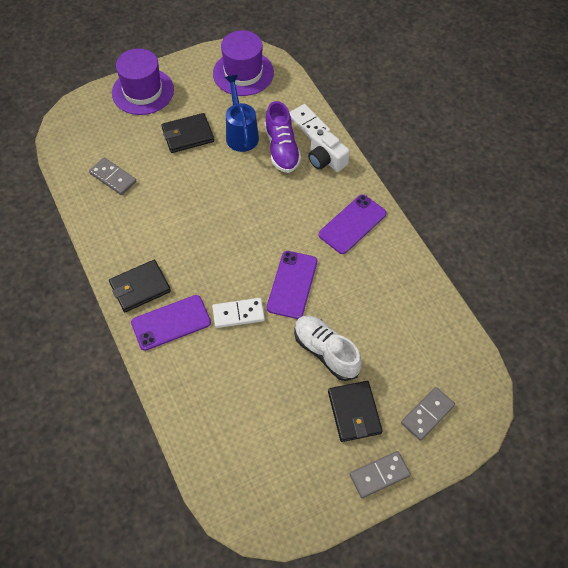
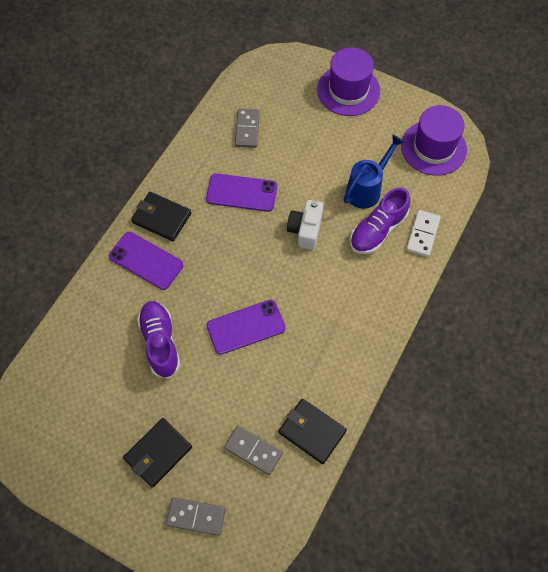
camera: 55 degrees right, 5 degrees up
(188, 135) = (332, 152): black wallet -> black wallet (312, 432)
(238, 314) = (188, 304): white domino -> none
(257, 355) = (160, 342): none -> purple shoe
(326, 159) = (396, 272): white camera -> white camera (305, 230)
(326, 352) = (200, 395): white shoe -> none
(352, 224) = (344, 337): purple phone -> purple phone (241, 193)
(379, 475) = (113, 509): grey domino -> grey domino (253, 450)

